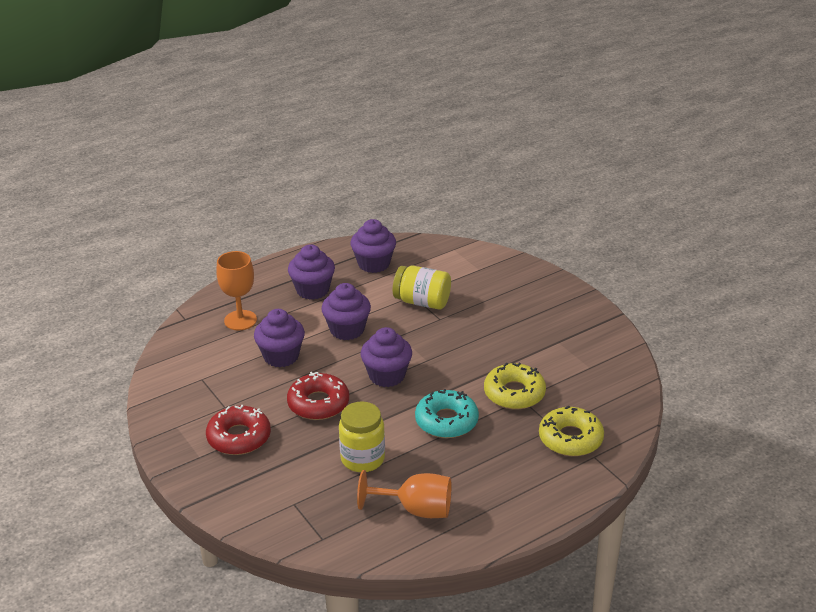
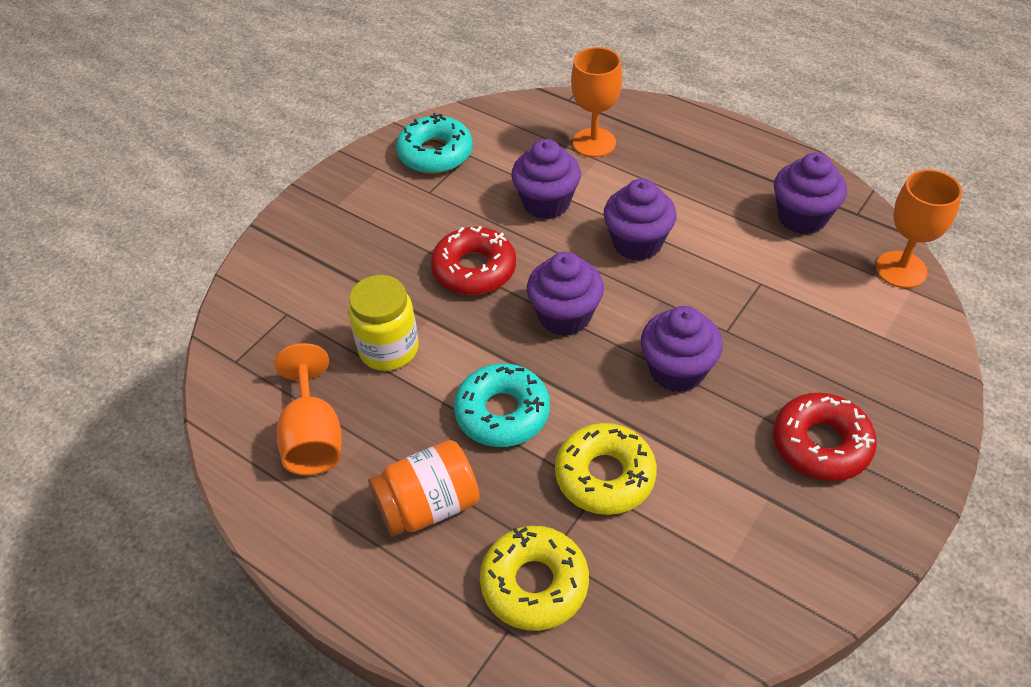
camera: 70 degrees right, 15 degrees up
(186, 394) = (435, 153): none -> turquoise donut
(239, 437) = (381, 224): red donut -> red donut (821, 444)
(312, 290) = (698, 181): purple cupcake -> purple cupcake (677, 370)
(422, 302) = (752, 298): yellow jar -> none
(437, 247) = (901, 269): none -> orange goblet
(498, 468) = (428, 506): none -> orange jar

